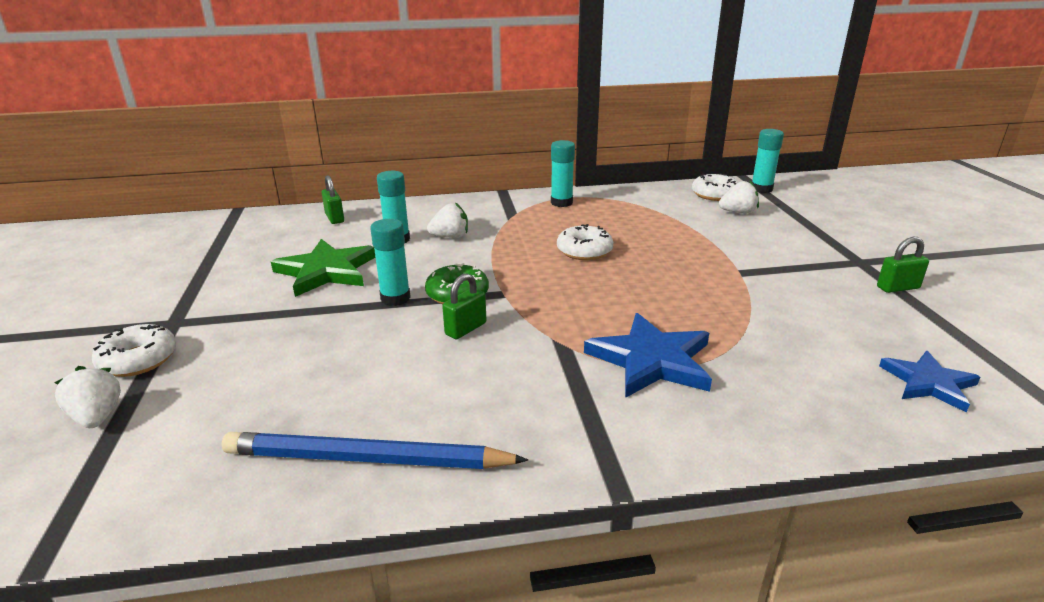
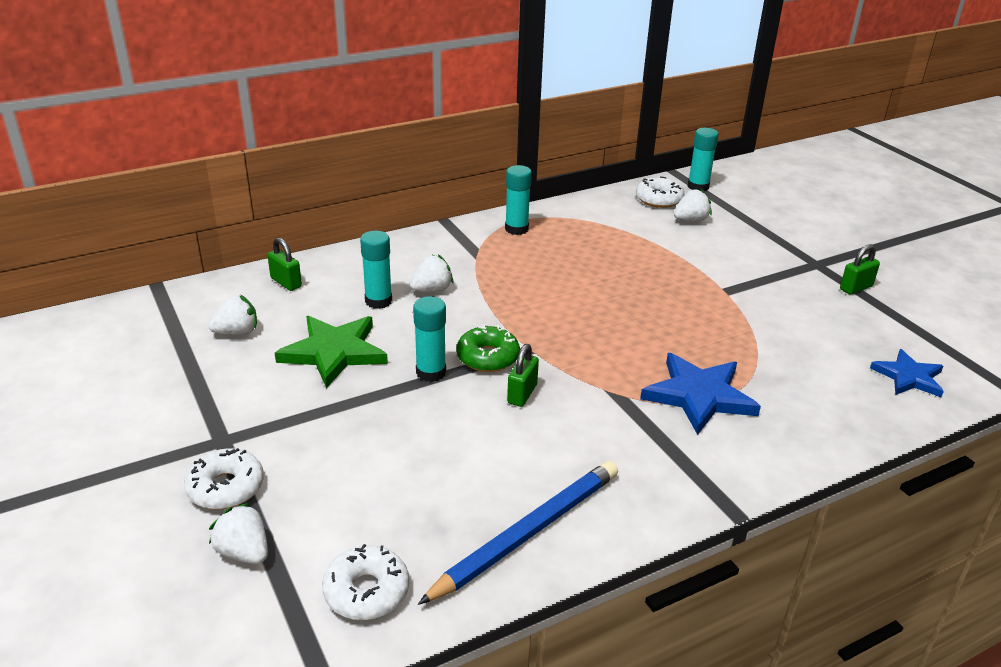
camera: 20 degrees left, 5 degrees up
(264, 246) = (237, 332): none -> white strawberry
(368, 459) = (527, 533): blue pencil -> blue pencil turned 150 degrees clockwise
(584, 251) = (575, 287): white donut -> white donut (366, 591)

